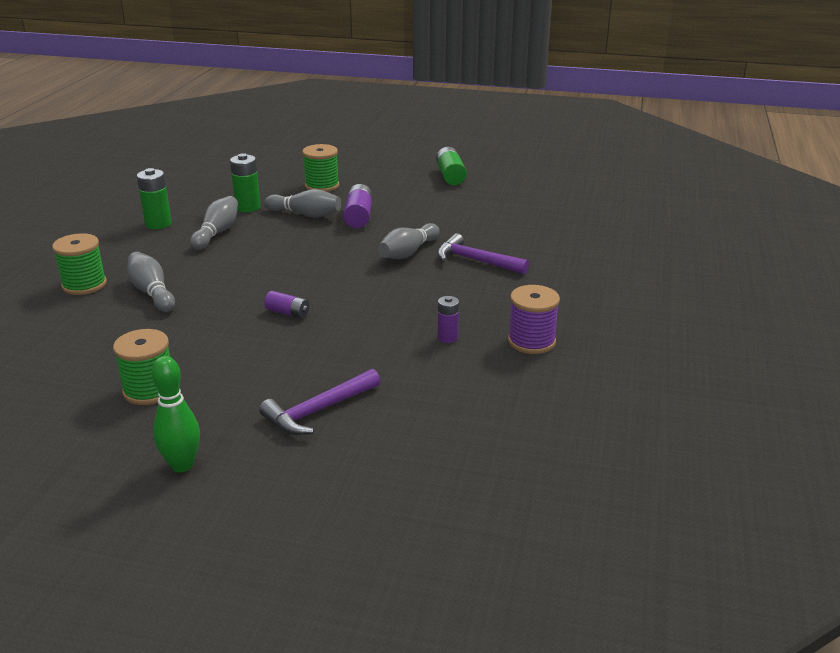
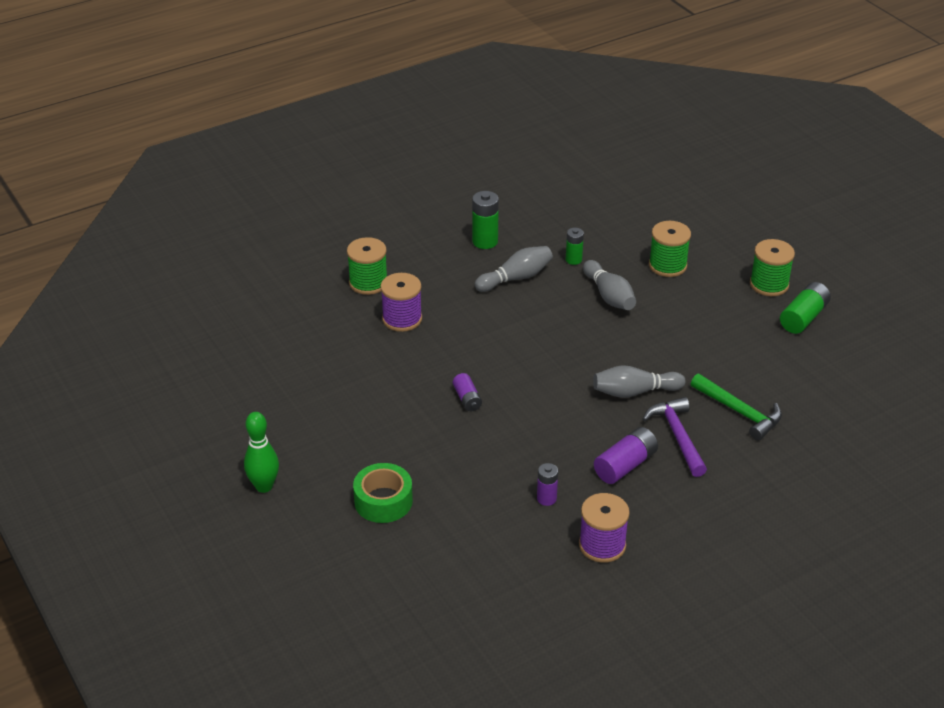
camera: 45 degrees right, 10 degrees up
(149, 390) = (308, 412): green spool -> green spool (769, 284)
(152, 292) = (402, 319): grey bowling pin -> purple spool
(248, 207) = (573, 260): green battery -> green battery, size x0.64
(318, 411) = (383, 501): purple hammer -> green tape
(359, 216) = (649, 324): purple battery -> purple battery (625, 465)
(492, 232) = (739, 412): none -> green hammer

